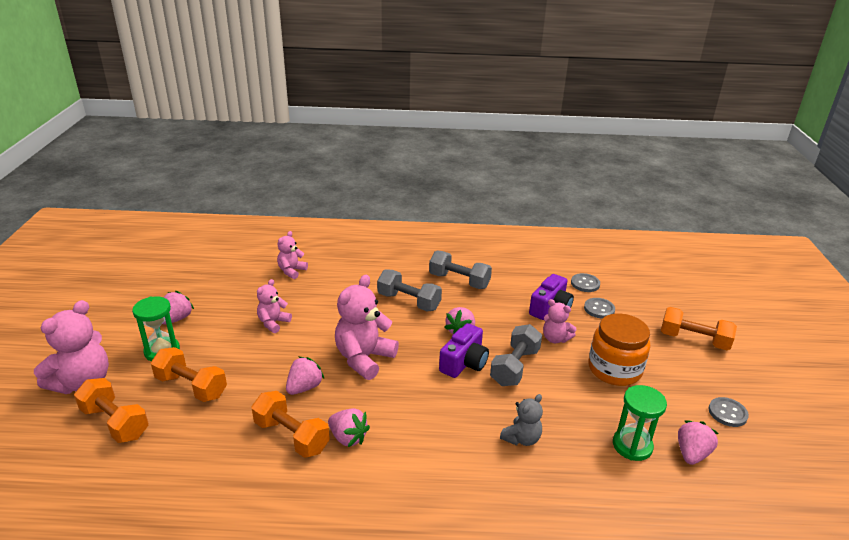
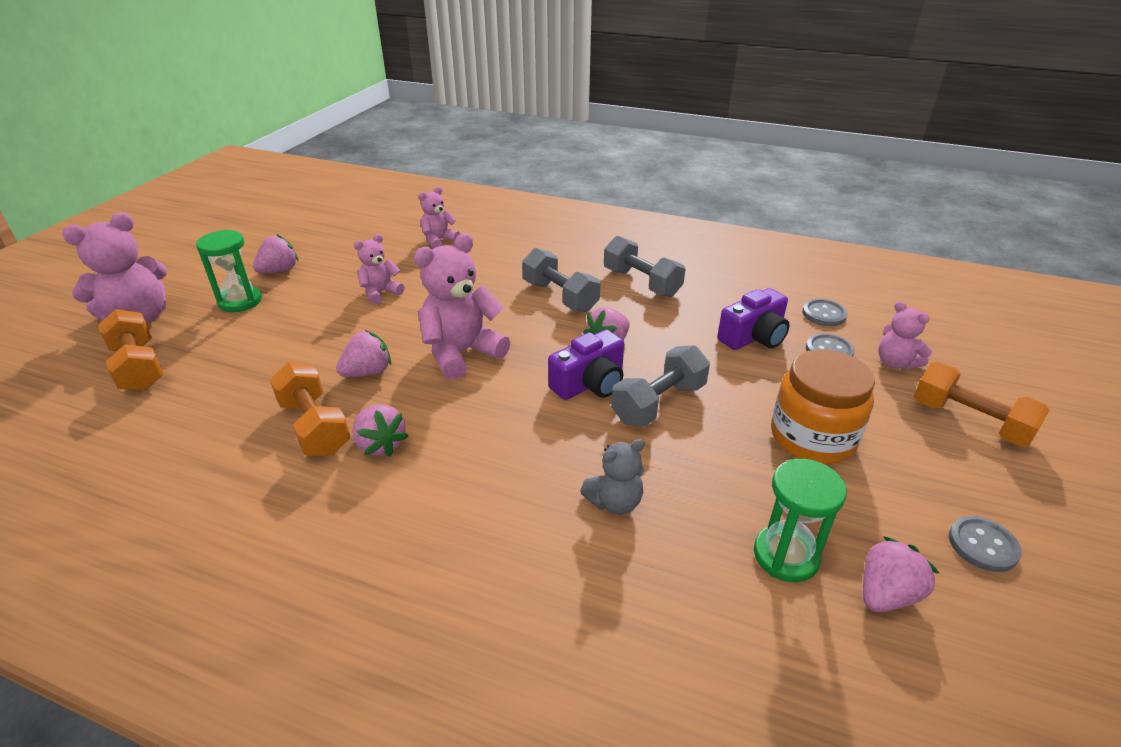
camera: 20 degrees right, 5 degrees up
(191, 386) = (243, 345): orange dumbbell -> none
(555, 338) = (740, 377): pink teddy bear -> pink teddy bear (895, 363)

